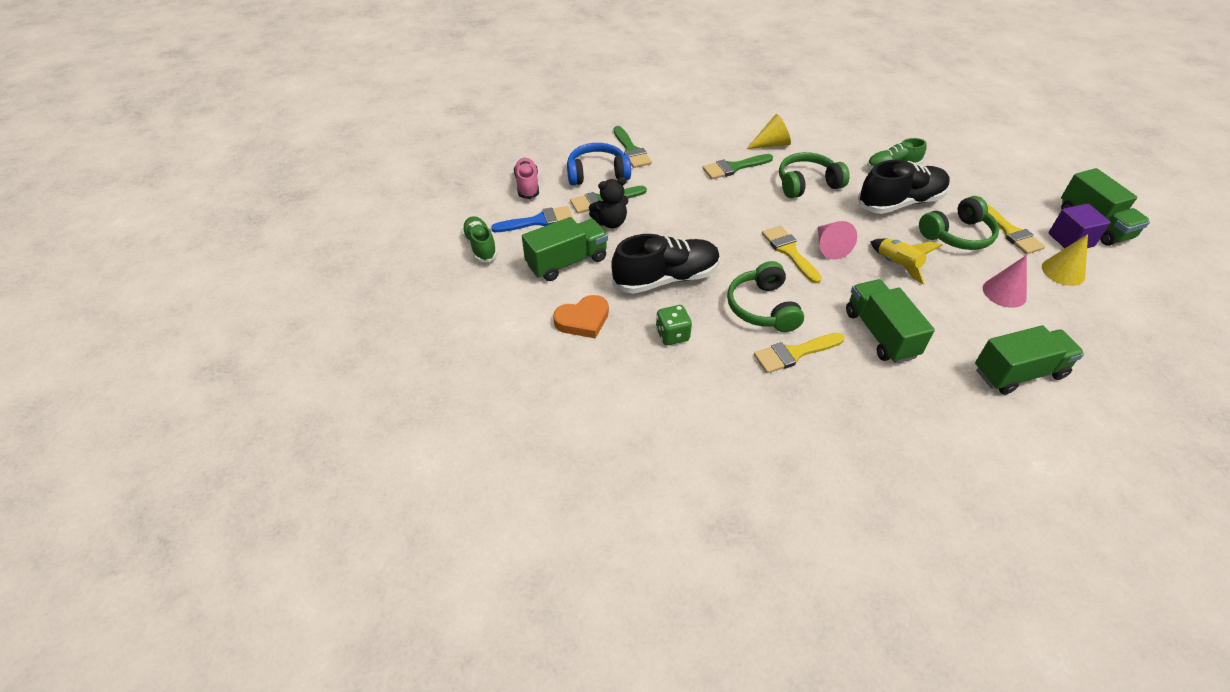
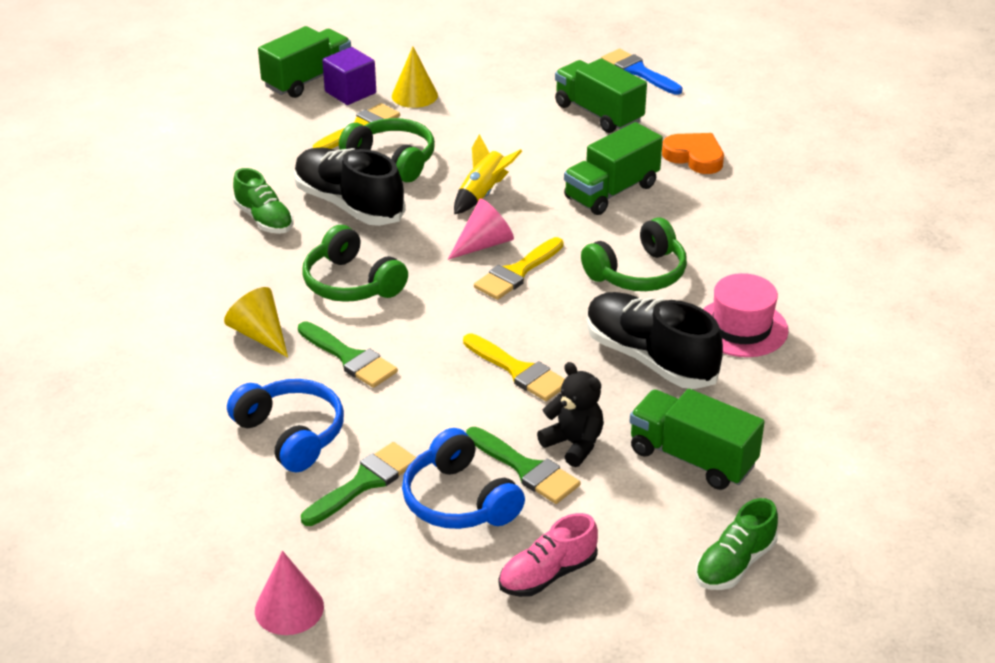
camera: 115 degrees left, 10 degrees down
(538, 221) = (628, 523): blue brush -> blue brush (638, 71)
(583, 320) = (782, 405): orange heart -> orange heart (694, 157)
(672, 335) = (741, 328): green dice -> pink hat
(681, 138) = (291, 434): none -> blue headphones
(794, 353) = (690, 239): yellow brush -> yellow brush (518, 371)
(1004, 292) = (479, 126): pink cone -> pink cone (289, 608)

